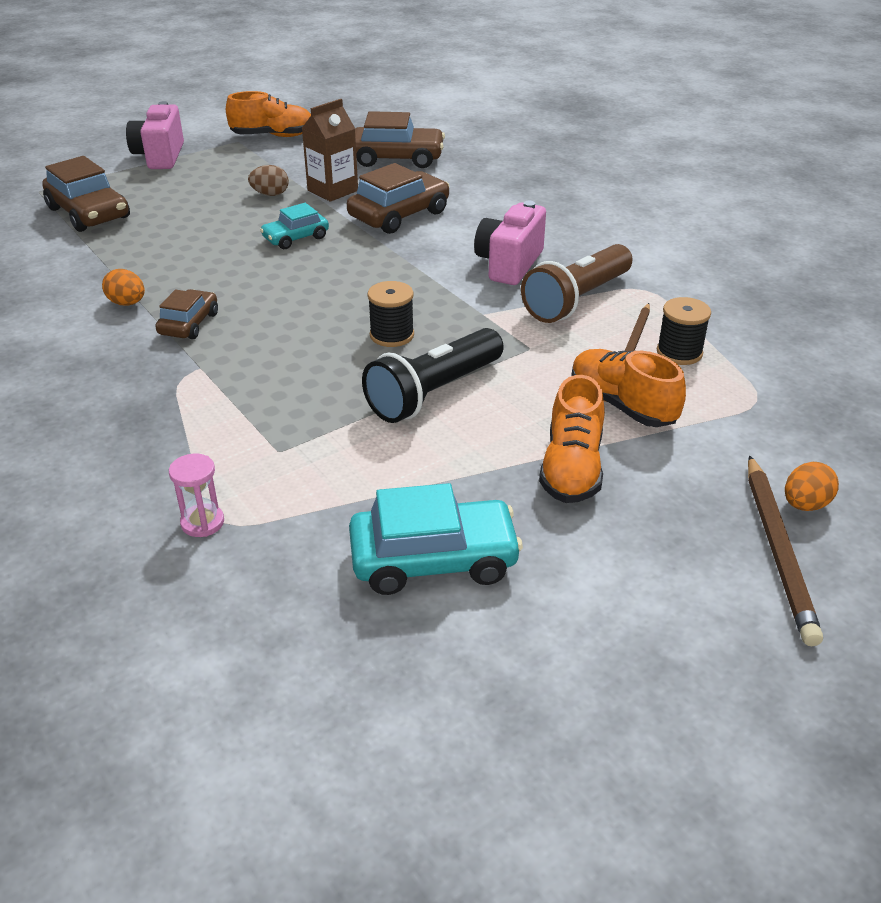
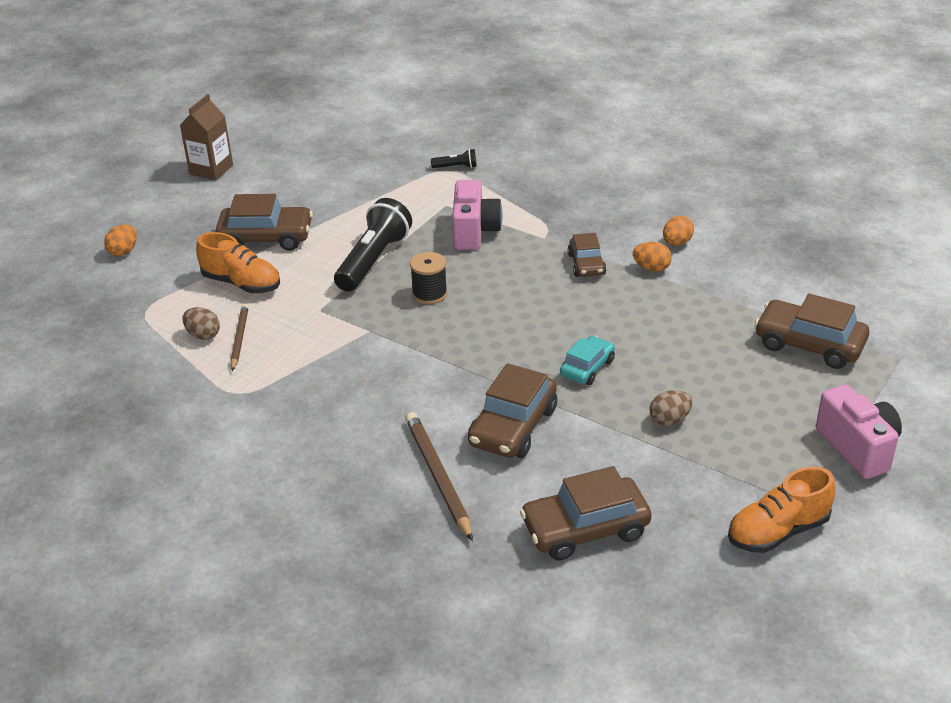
camera: 160 degrees right, 0 degrees up
(63, 322) = (677, 243): none -> orange egg
(202, 522) = (456, 167): pink hourglass -> black flashlight
(332, 190) = (611, 445): brown carton -> brown carton (211, 170)
(433, 560) = (326, 180): turquoise car -> none
(509, 264) = (370, 389): pink camera -> pink camera (474, 232)
(571, 468) = (266, 238): orange shoe -> brown car
(577, 300) = (295, 364): brown flashlight -> none
(679, 352) = (203, 335): black spool -> brown egg
(777, 550) = (143, 226): brown pencil -> brown pencil (438, 477)

